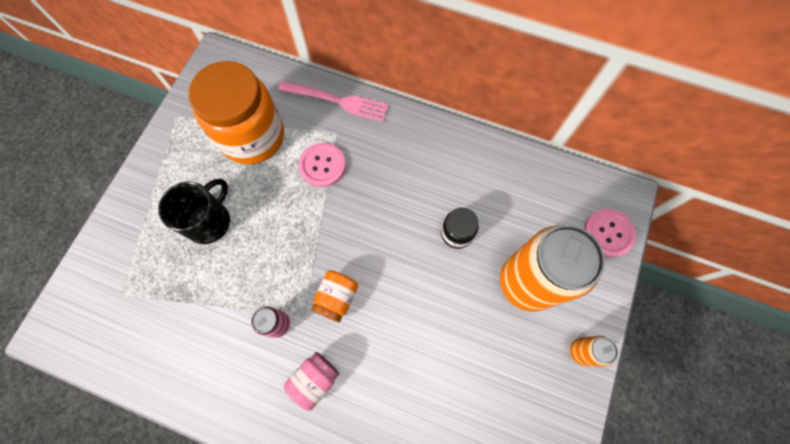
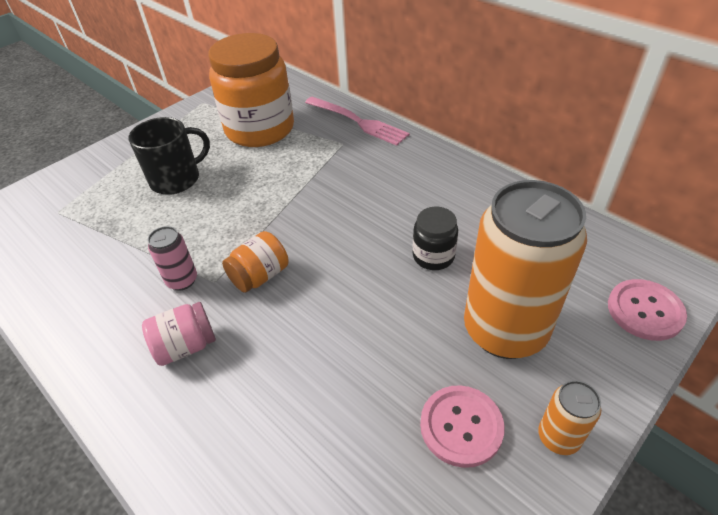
camera: 25 degrees right, 25 degrees down
(322, 165) = (313, 164): pink button -> pink button (461, 426)

